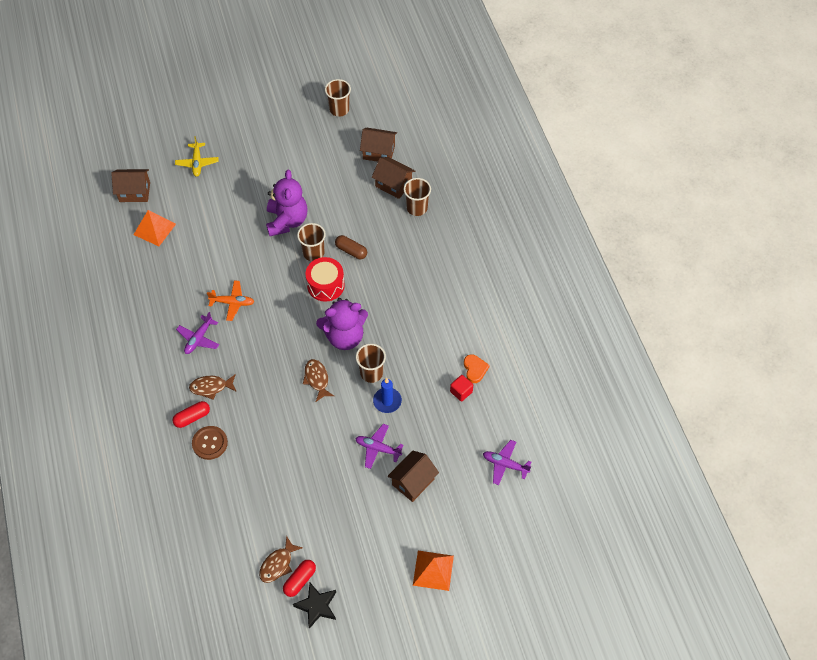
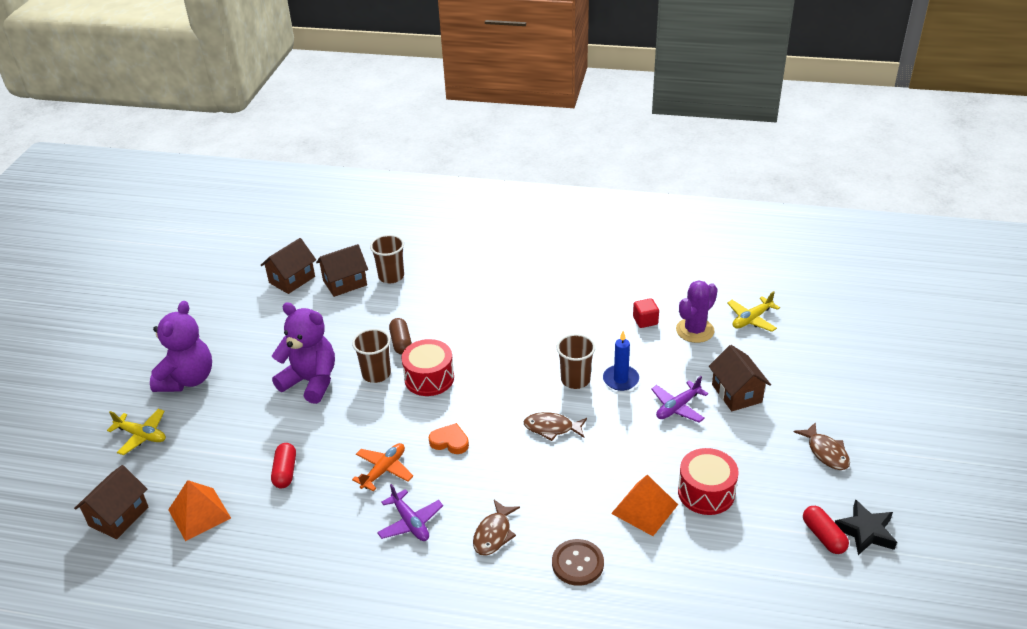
camera: 60 degrees left, 20 degrees down
(192, 417) = (526, 570): red capsule -> red capsule (285, 472)
(278, 564) = (791, 551): brown fish -> brown fish (826, 452)
(304, 495) = (706, 492): none -> red drum
(339, 109) = (203, 290): brown cup -> none
(344, 336) = (511, 385): purple teddy bear -> purple teddy bear (187, 379)
(351, 251) = (401, 343): brown capsule -> brown capsule turned 75 degrees counterclockwise
(433, 570) = (856, 414): orange pyramid -> orange pyramid (644, 509)
(469, 429) = (695, 330): none -> purple cactus
(475, 369) = (624, 302): orange heart -> orange heart (450, 441)
(505, 464) = (751, 319): purple plane -> yellow plane

